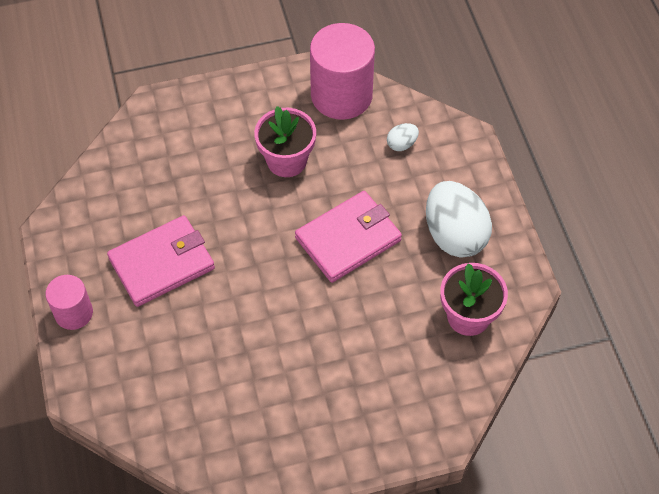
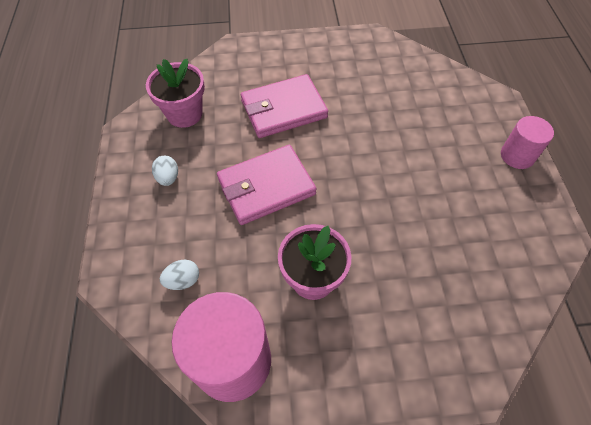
camera: 170 degrees left, 0 degrees up
(162, 263) = (442, 187): pink wallet -> pink wallet (283, 109)
(454, 235) = (168, 178): white egg -> white egg, size x0.44

